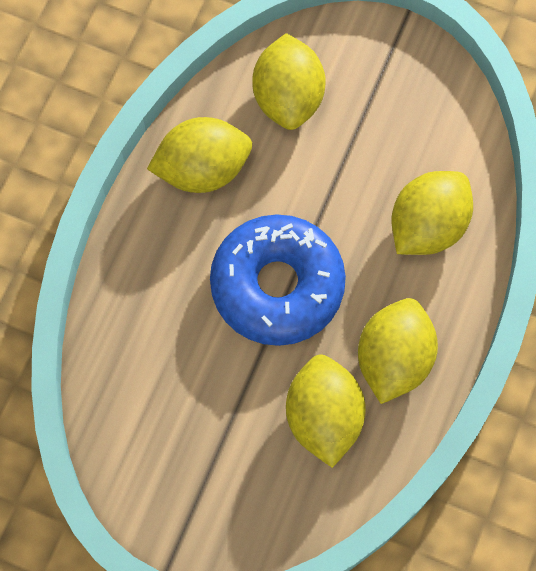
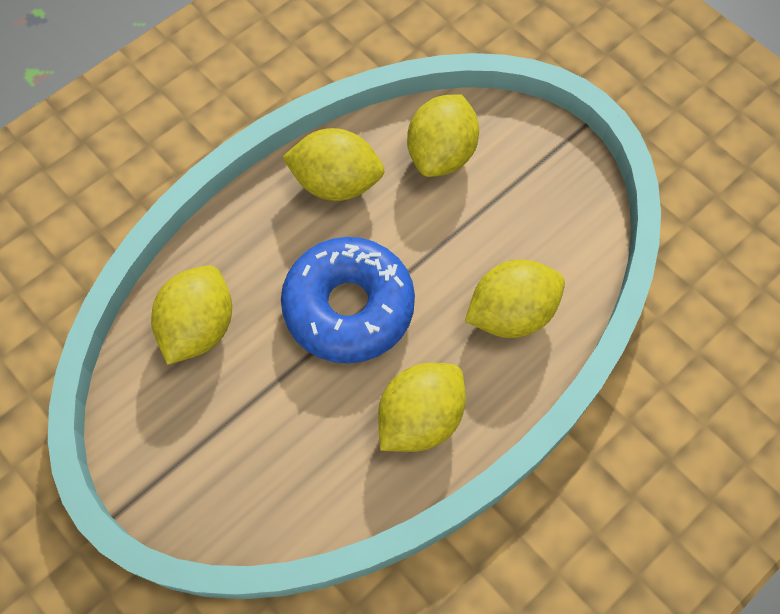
camera: 25 degrees right, 5 degrees down
(323, 417) = (329, 441): yellow lemon -> yellow lemon (199, 327)

